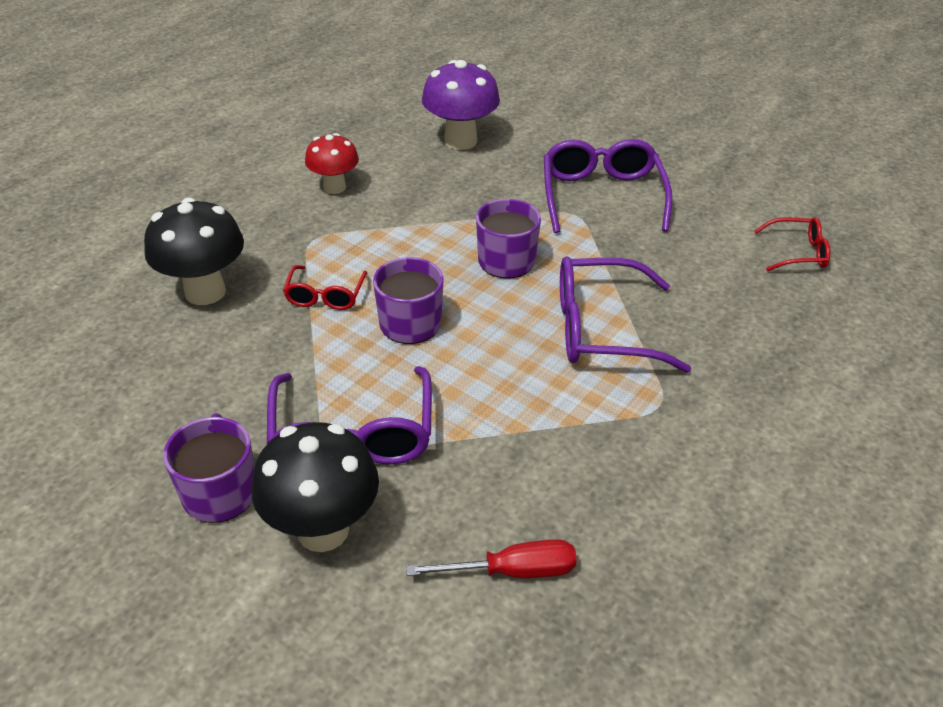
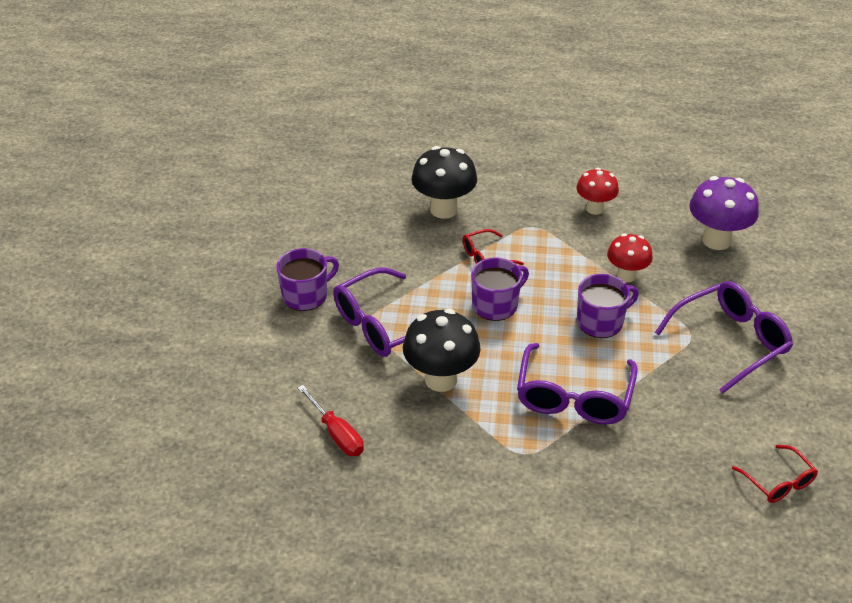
camera: 60 degrees right, 0 degrees up
(323, 530) = (310, 346): black mushroom -> black mushroom (441, 379)
(455, 213) = (626, 276): none -> red mushroom
(601, 329) = (574, 397): purple glasses -> purple glasses turned 135 degrees counterclockwise

